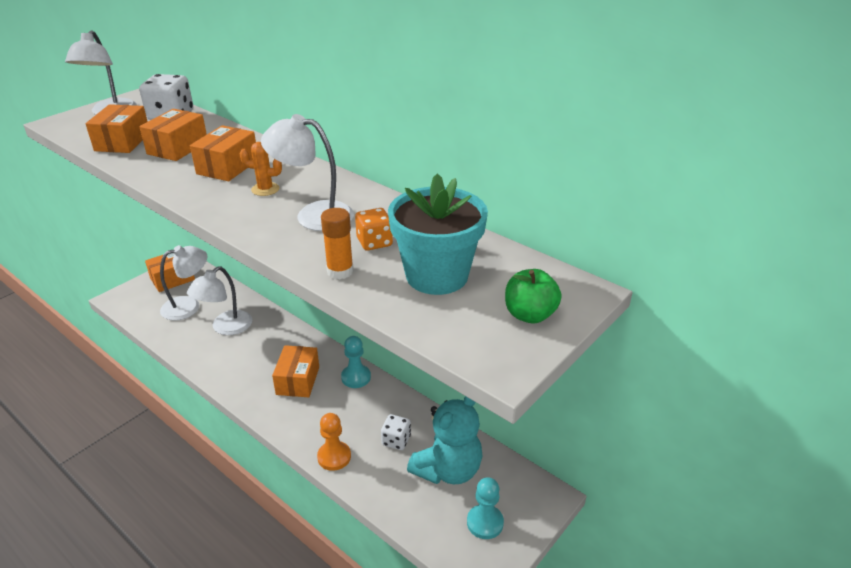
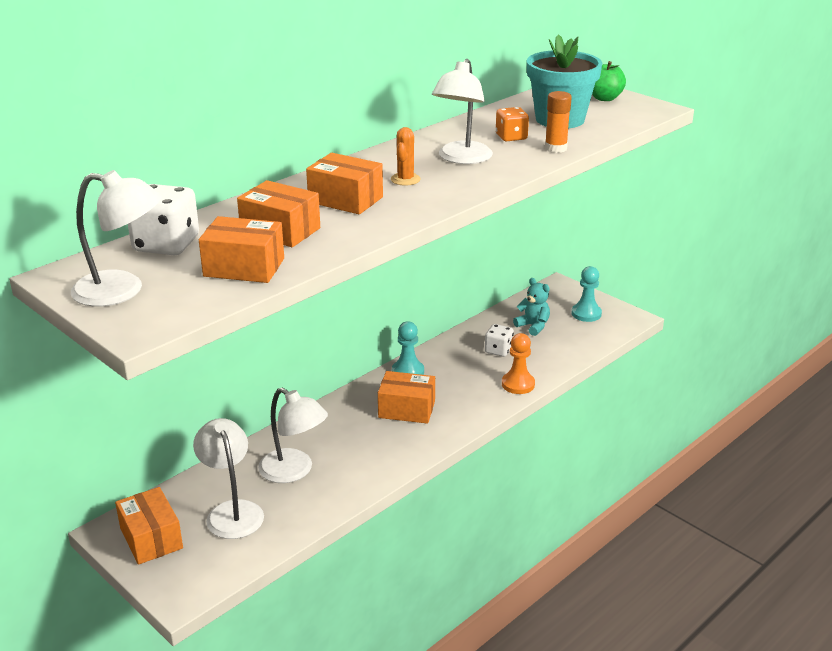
camera: 85 degrees left, 5 degrees down
(448, 470) = (533, 326): turquoise teddy bear -> turquoise teddy bear, size x0.55

